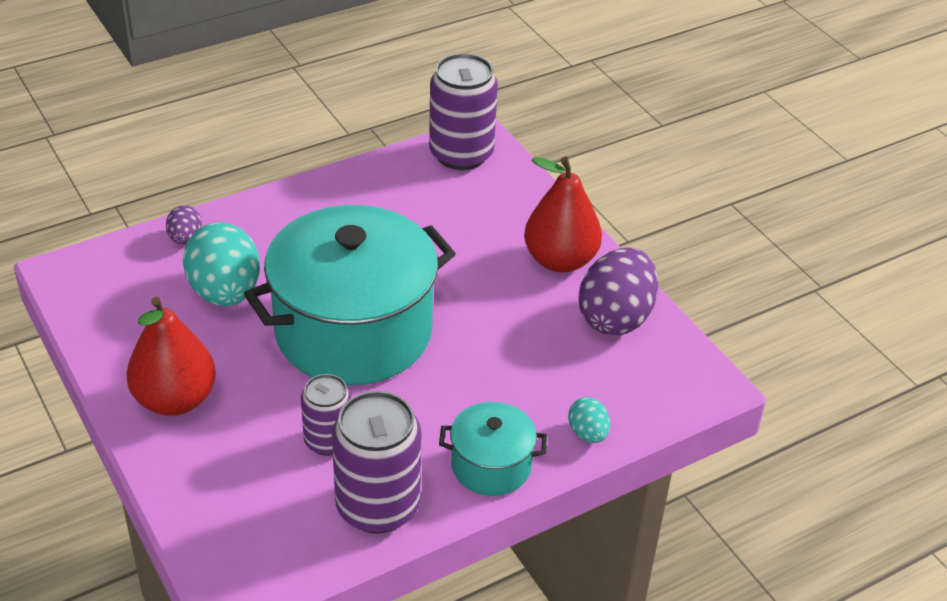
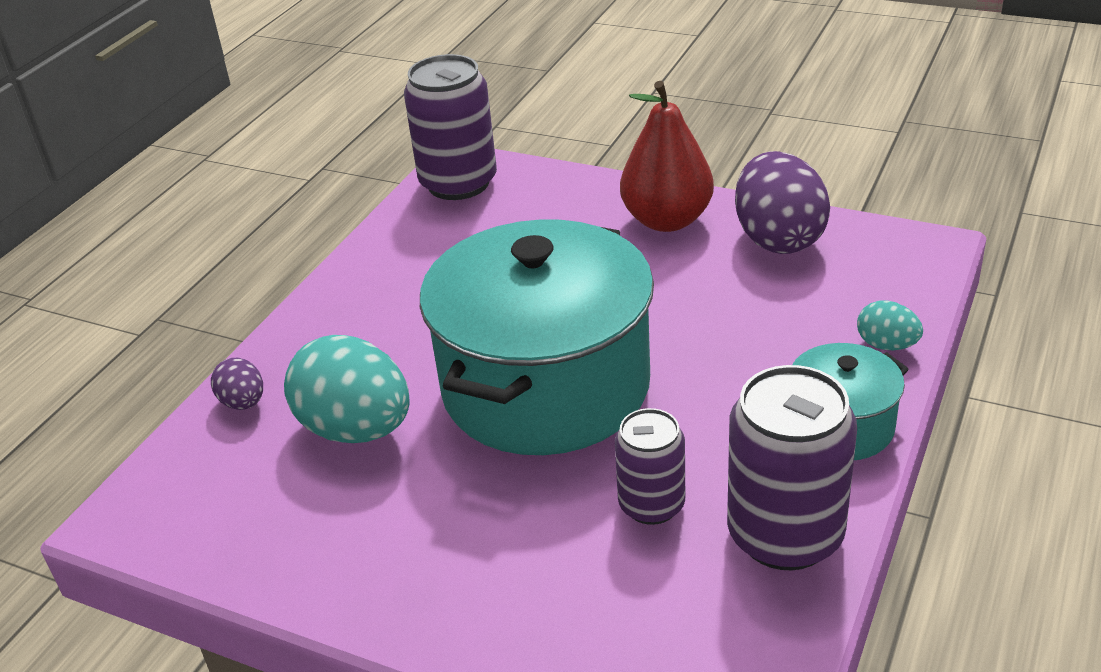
camera: 30 degrees left, 5 degrees down
(175, 400) = (427, 570): red pear -> none

